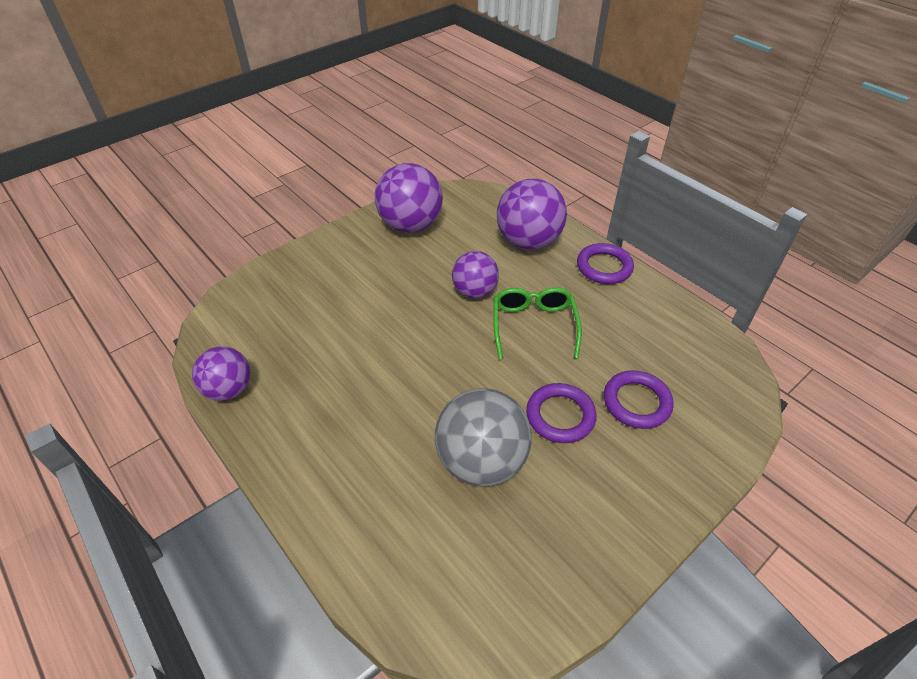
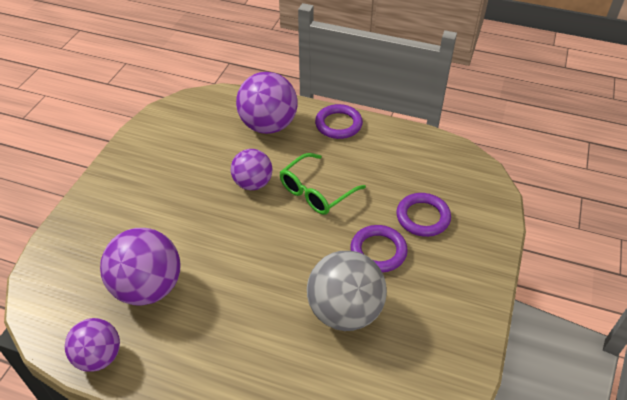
camera: 30 degrees left, 0 degrees up
(410, 225) = (160, 148): purple ball -> purple ball (148, 287)
(533, 325) = (316, 192): green glasses -> green glasses turned 105 degrees counterclockwise

